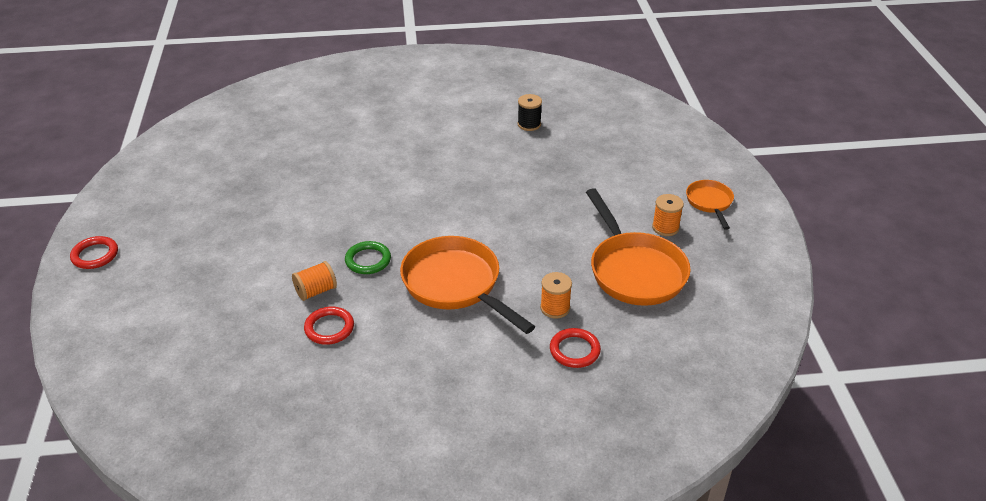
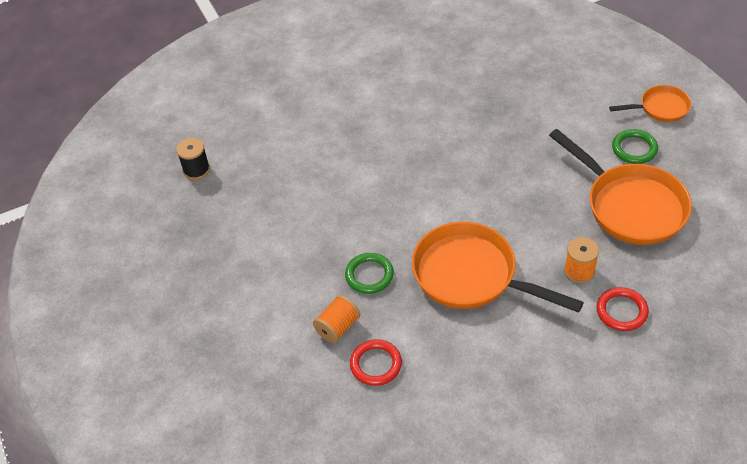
camera: 15 degrees left, 10 degrees up
(95, 255) = (78, 360): red ring -> none
(529, 124) = (440, 66): black spool -> black spool (196, 170)
(665, 227) = (634, 149): orange spool -> green ring
(710, 203) = (660, 108): orange pan -> orange pan turned 105 degrees clockwise

